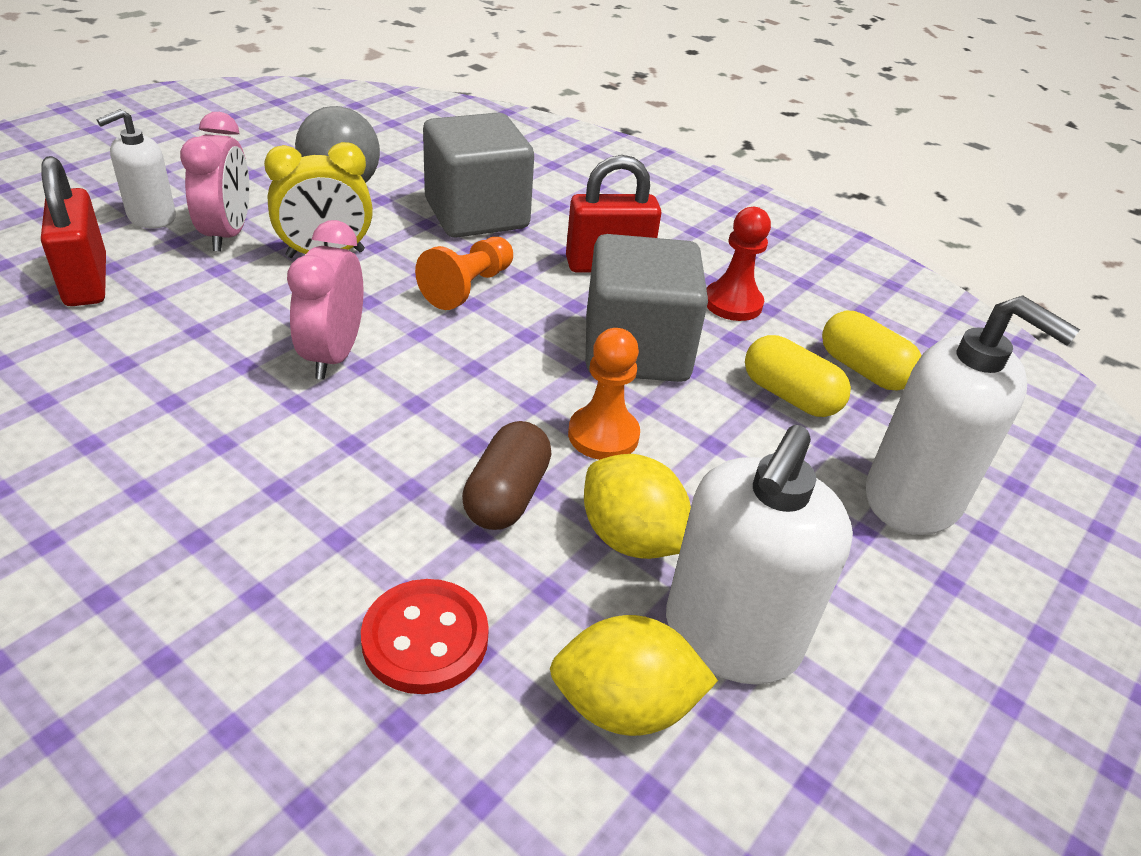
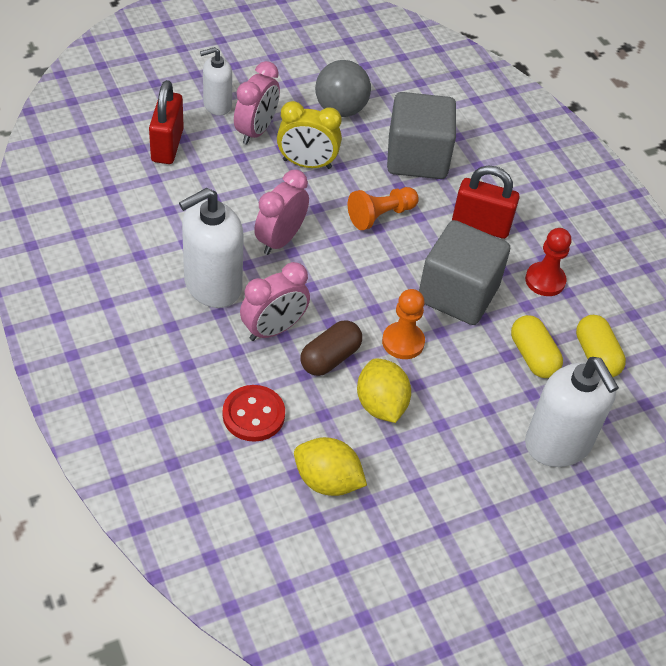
camera: 25 degrees right, 10 degrees up
(389, 483) = (274, 329): none -> pink clock
(731, 636) = (399, 472): white soap dispenser -> white soap dispenser (212, 285)

